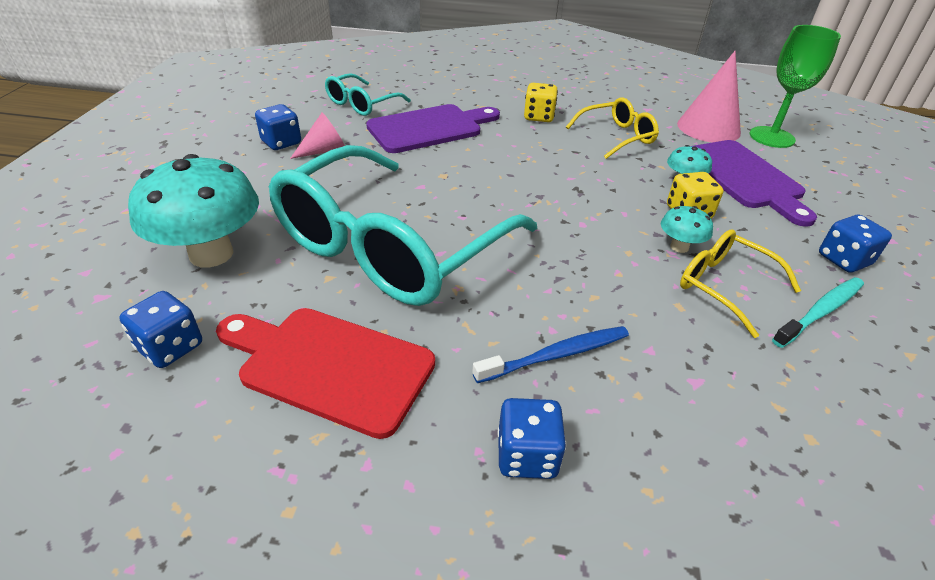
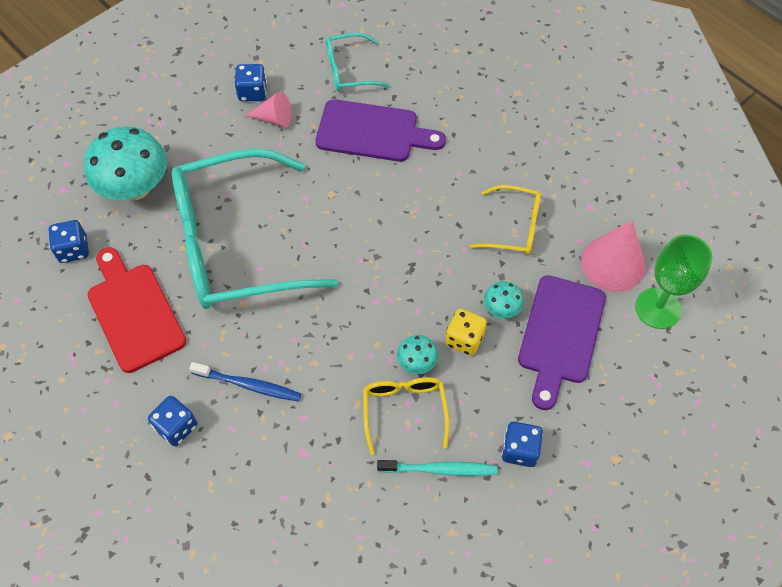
camera: 40 degrees right, 20 degrees up
(538, 117) = (476, 165): yellow dice -> none

